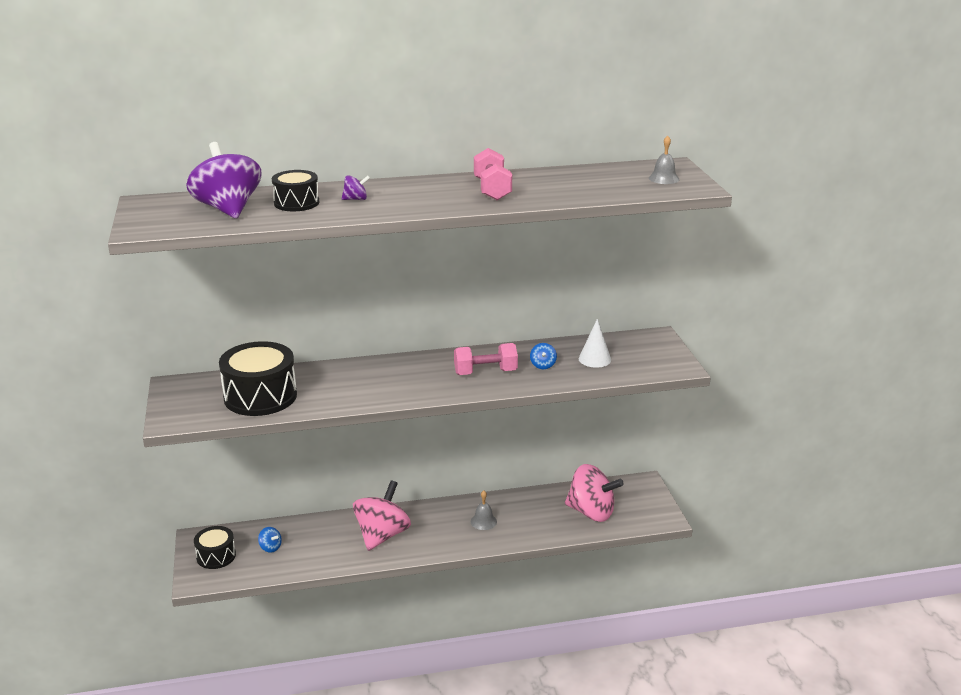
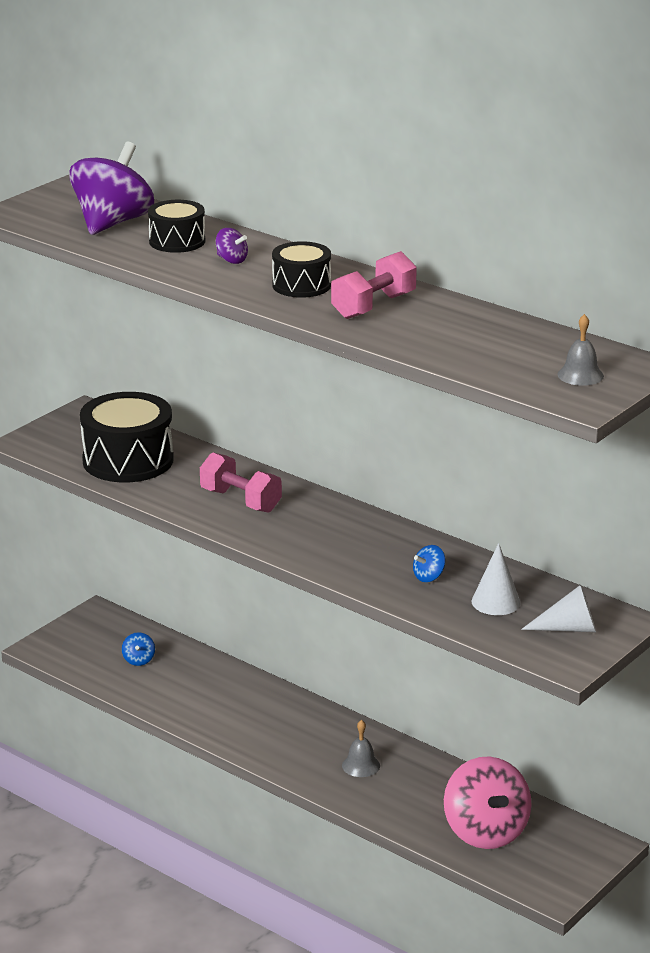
camera: 50 degrees right, 0 degrees up
(216, 556) = (86, 638): black drum -> black drum (301, 285)
(382, 535) = (247, 714): pink spinning top -> none
(485, 372) = (358, 551): pink dumbbell -> pink dumbbell (240, 500)
(647, 352) = (568, 628): none -> white cone

